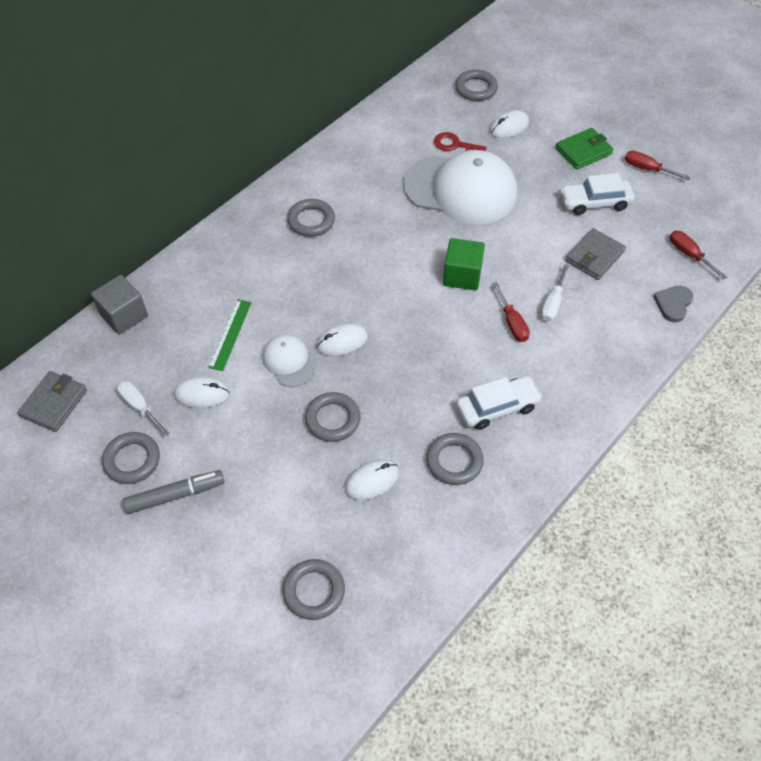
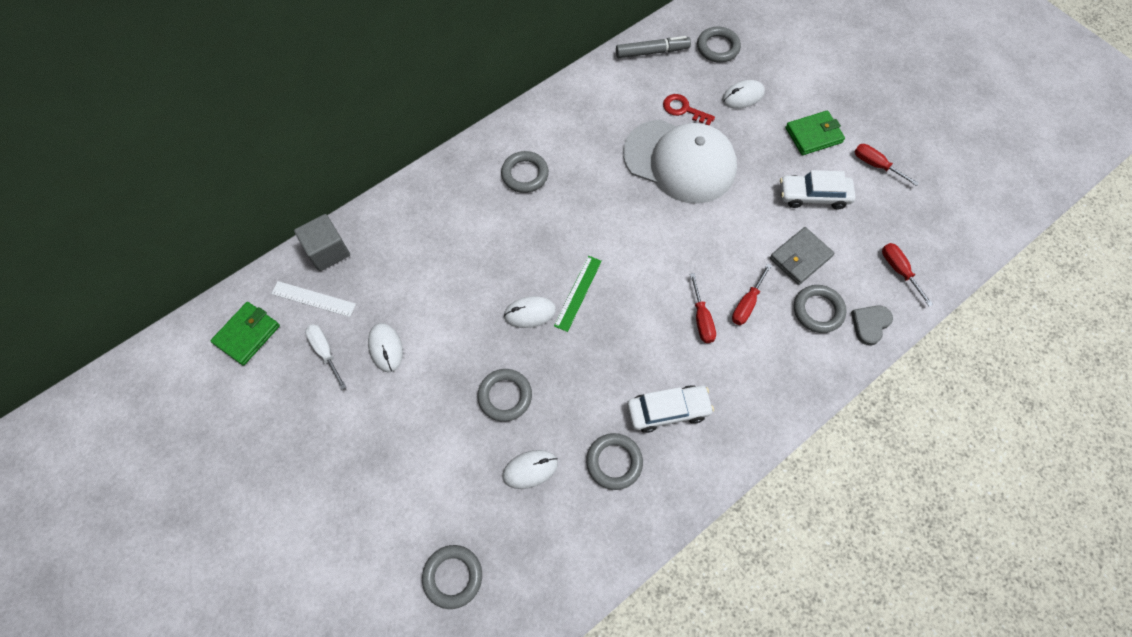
camera: 10 degrees right, 10 degrees up
(54, 403) = (247, 334): grey wallet -> green wallet
(117, 361) = (313, 299): none -> white ruler
(132, 460) = (308, 407): grey ring -> grey ring (818, 310)
(175, 495) = (342, 451): grey marker -> grey marker (652, 52)
(202, 394) = (386, 348): white mouse -> white mouse turned 60 degrees clockwise
(230, 334) = (424, 287): green ruler -> green ruler (578, 293)
(288, 362) = (474, 326): white cap -> none
(462, 275) = (662, 258): green cube -> none
(553, 303) = (747, 304): white screwdriver -> red screwdriver

